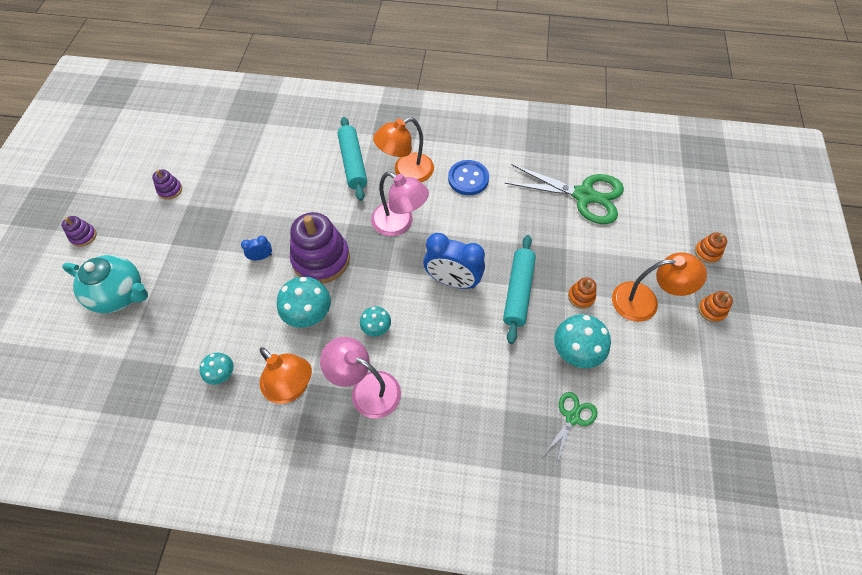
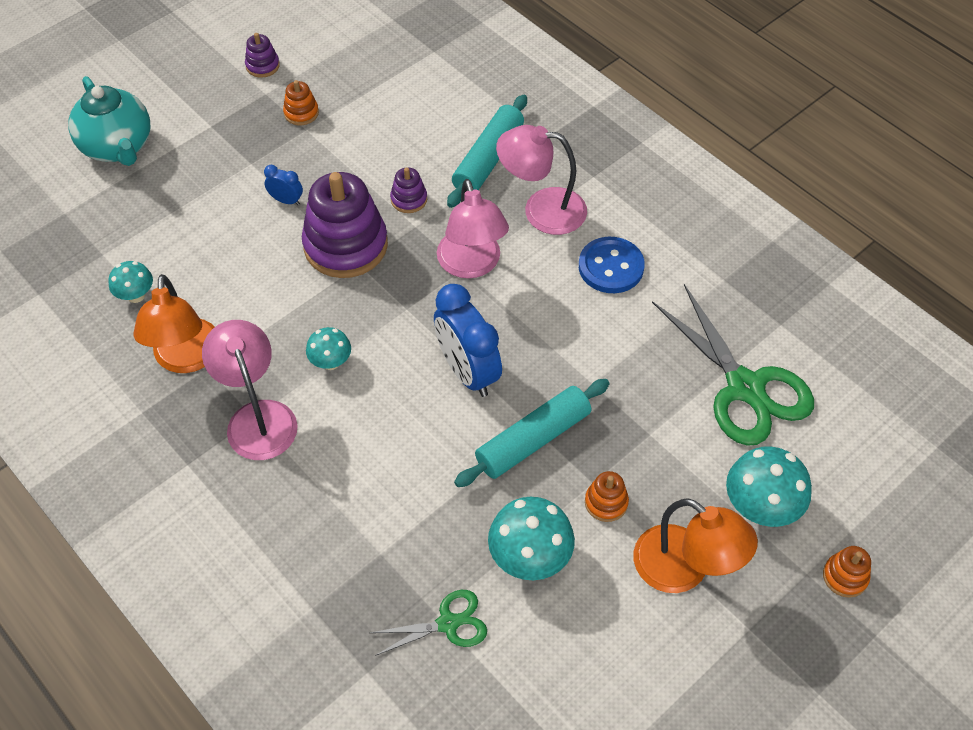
camera: 40 degrees right, 5 degrees down
(83, 236) = (138, 63): purple stacking toy -> purple stacking toy (409, 199)
(309, 314) = (275, 296): turquoise mushroom -> turquoise mushroom (760, 507)
(406, 172) = (541, 209): orange lamp -> pink lamp
(711, 310) = (767, 648): orange stacking toy -> orange stacking toy (301, 113)

